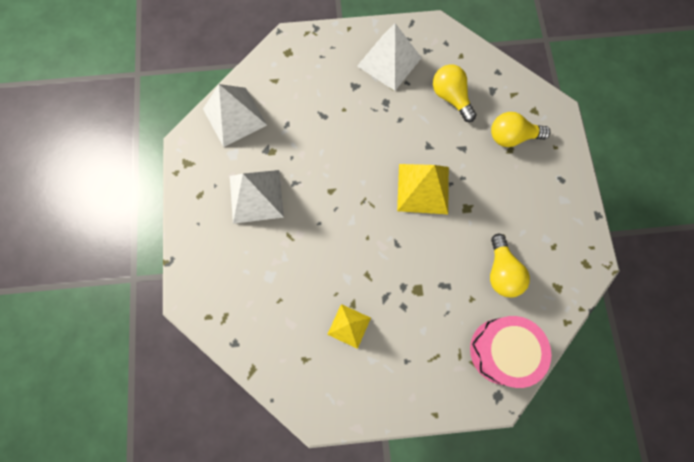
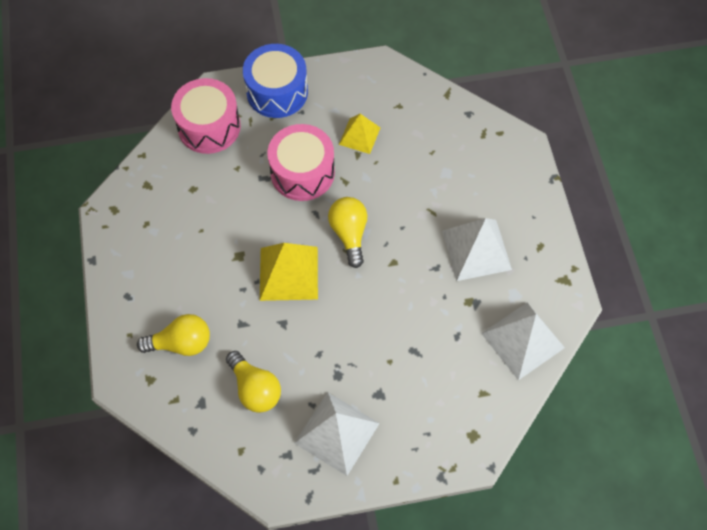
camera: 175 degrees right, 10 degrees down
(408, 288) = (302, 172): none -> pink drum
(432, 389) = (277, 92): none -> blue drum
(501, 272) = (204, 195): yellow light bulb -> yellow light bulb (349, 234)

